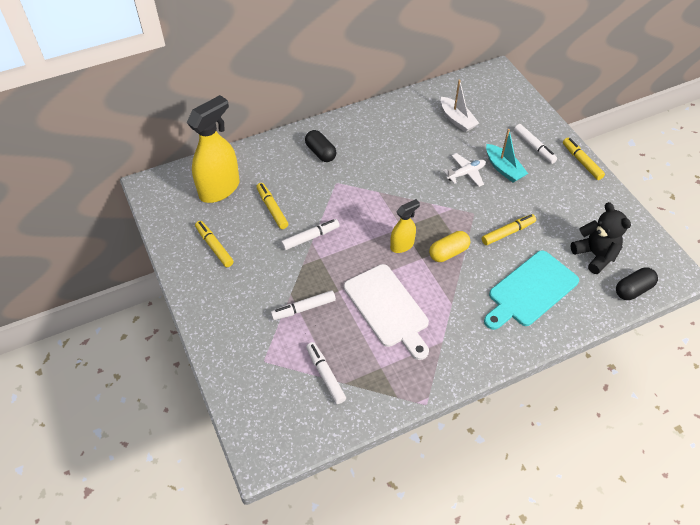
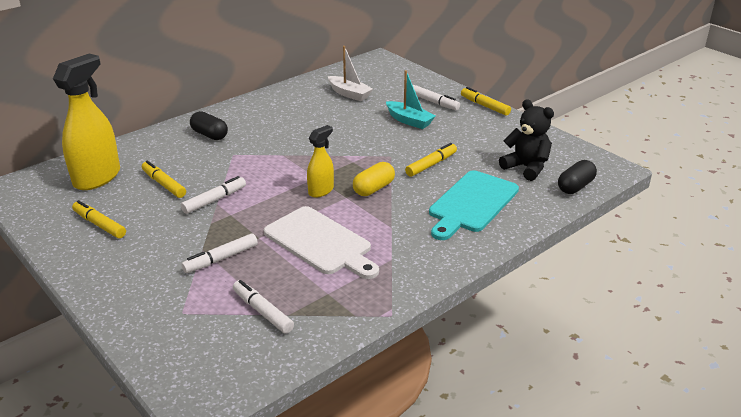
camera: 15 degrees left, 20 degrees down
(466, 173) = (371, 129): white plane -> none

